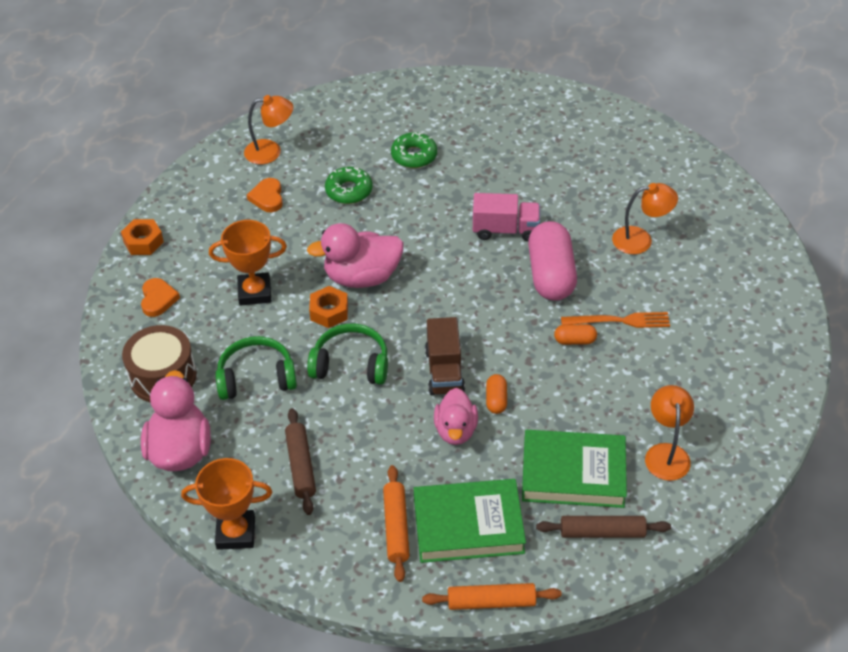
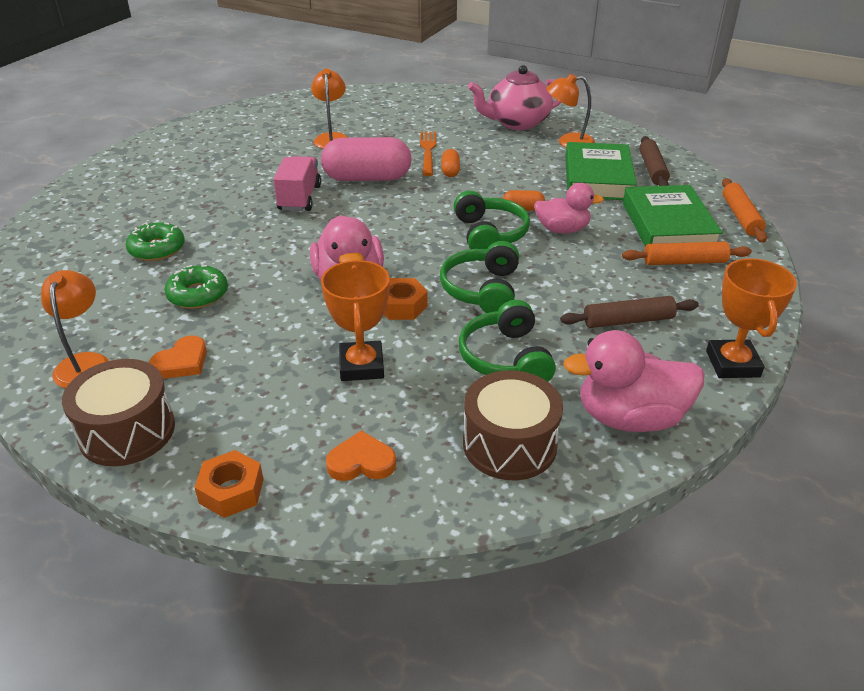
camera: 90 degrees left, 10 degrees down
(201, 186) = (127, 431): none -> brown drum
(267, 197) = (182, 362): orange heart -> orange heart turned 45 degrees counterclockwise
(444, 371) = (489, 234): brown truck -> green headphones
(715, 405) = (517, 122): none -> pink teapot

